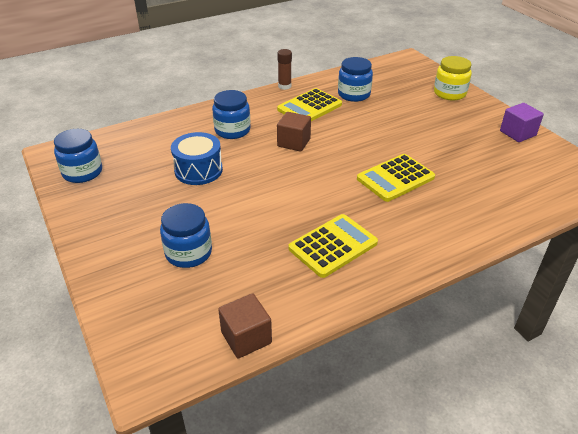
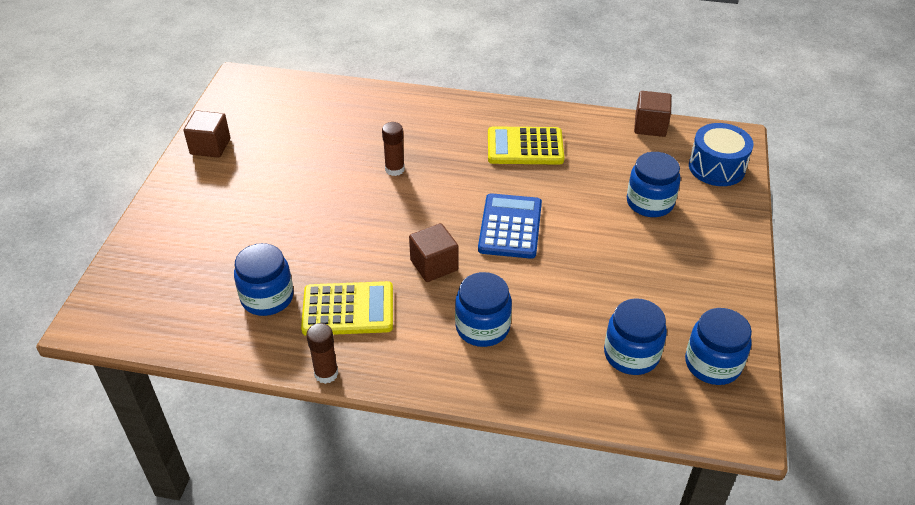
camera: 140 degrees left, 5 degrees up
(136, 155) = (631, 354): none -> blue jar
(198, 170) = (573, 287): blue drum -> blue drum (716, 167)
(275, 183) = (510, 227): none -> blue calculator
(395, 178) = (394, 169): yellow calculator -> brown glue stick
(449, 93) = (167, 229): yellow jar -> none
(517, 133) = (210, 146): purple cube -> brown cube

